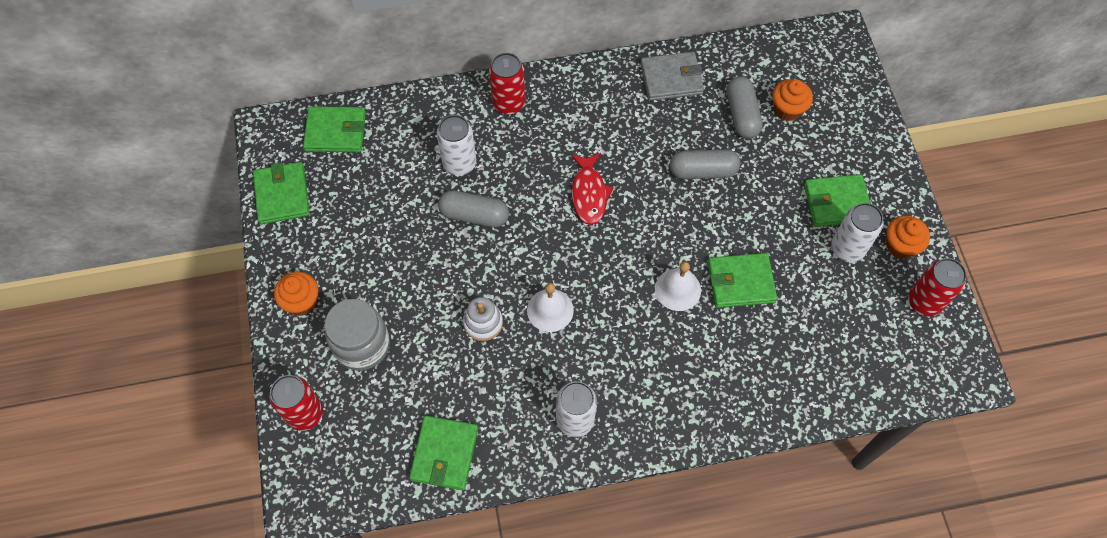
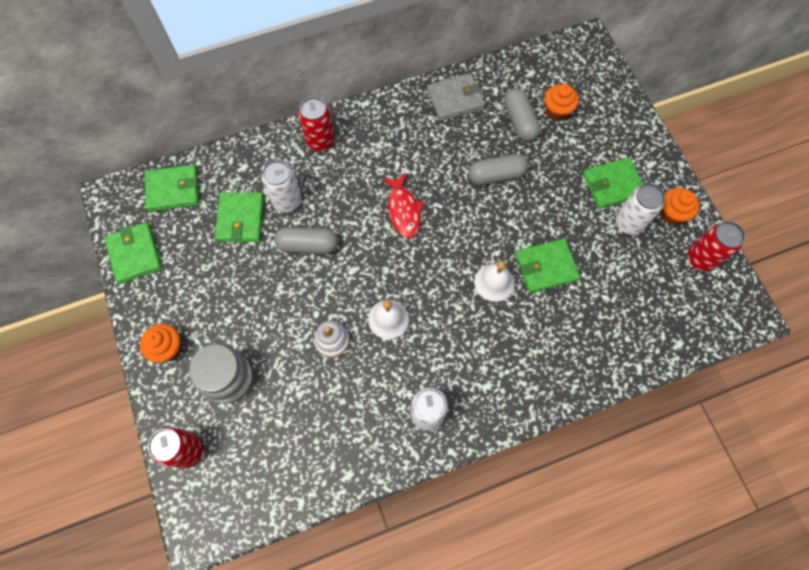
camera: 10 degrees left, 5 degrees up
(444, 454) = (318, 465): green wallet -> green wallet (240, 219)

